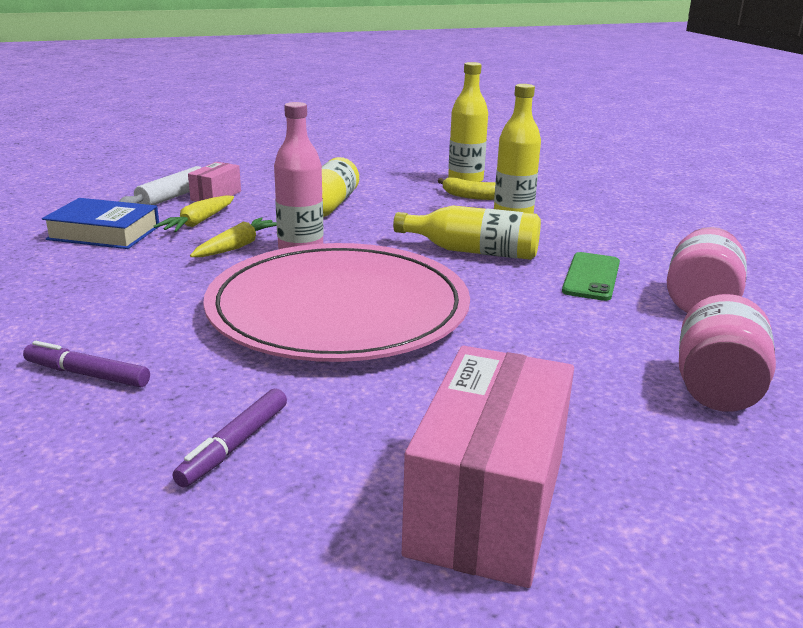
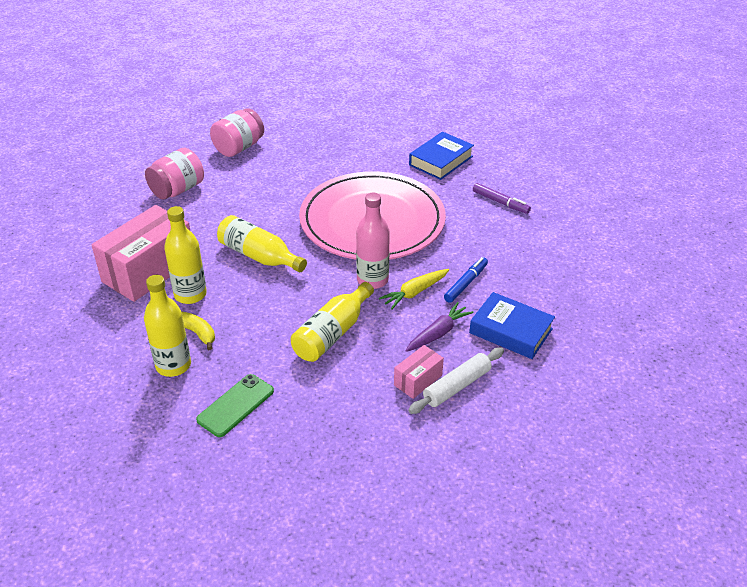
camera: 160 degrees left, 15 degrees up
(164, 262) = (466, 283): none -> blue marker
(198, 222) = (438, 333): yellow carrot -> purple carrot
(234, 445) = (441, 161): purple marker -> blue book
(488, 503) = (363, 129): pink box -> pink box (149, 270)
(591, 277) = (212, 219): green phone -> green phone (236, 405)

